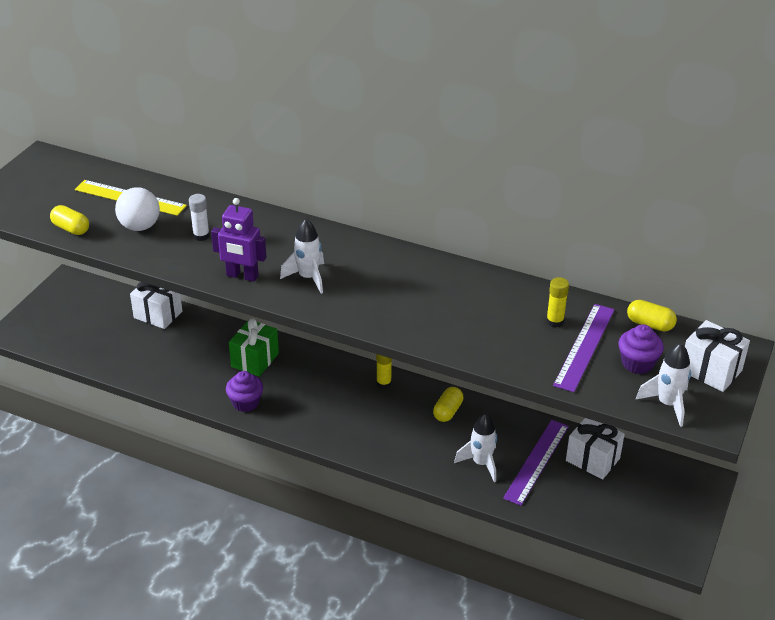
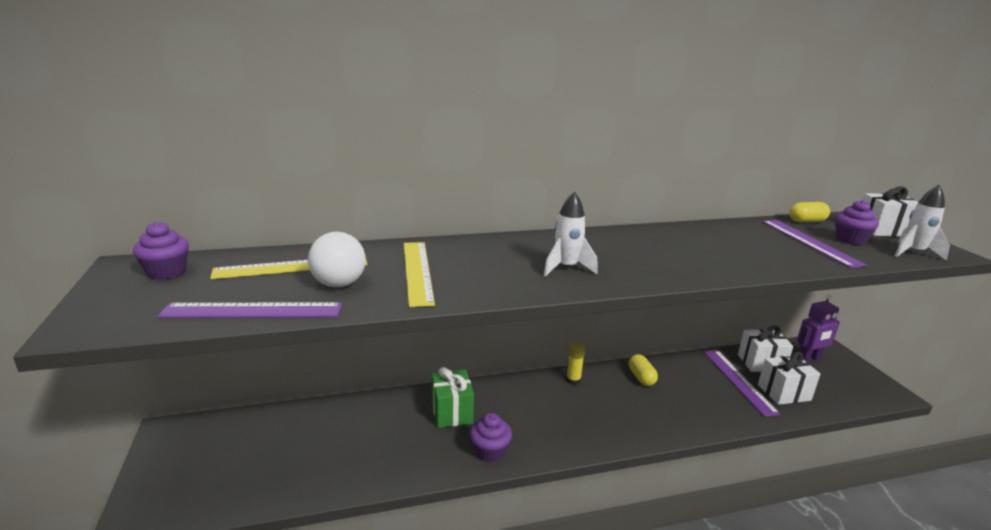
camera: 40 degrees left, 15 degrees down
(58, 173) = (166, 272): none -> purple cupcake
(71, 229) = (252, 311): yellow capsule -> purple ruler
(158, 314) = (310, 417): white gift -> white gift (784, 392)
(201, 236) = (417, 271): white glue stick -> yellow ruler
(242, 276) = (509, 285): purple robot -> purple robot (809, 359)
(481, 463) = (714, 400): white rocket -> none
(555, 321) = (765, 236): yellow glue stick -> none

